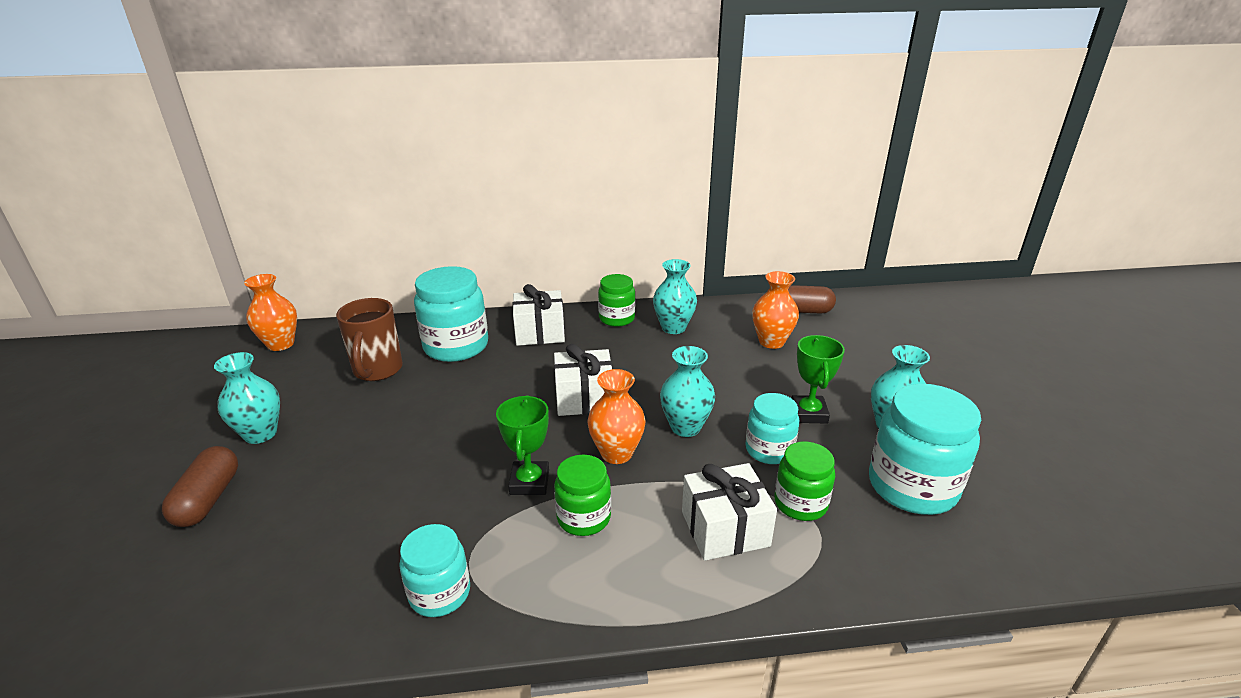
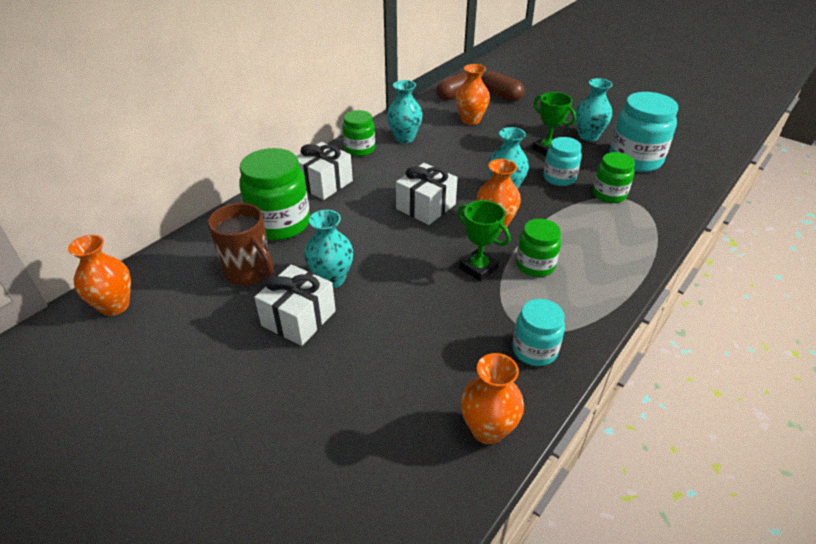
camera: 45 degrees left, 10 degrees up
(208, 499) = (292, 427): brown capsule -> brown capsule (501, 95)
(260, 434) = (242, 366): turquoise vase -> turquoise vase (331, 279)
(288, 623) = (487, 429): none -> orange vase
(456, 346) = (280, 224): turquoise jar -> green jar
(725, 529) = (599, 226): white gift -> white gift (298, 318)

